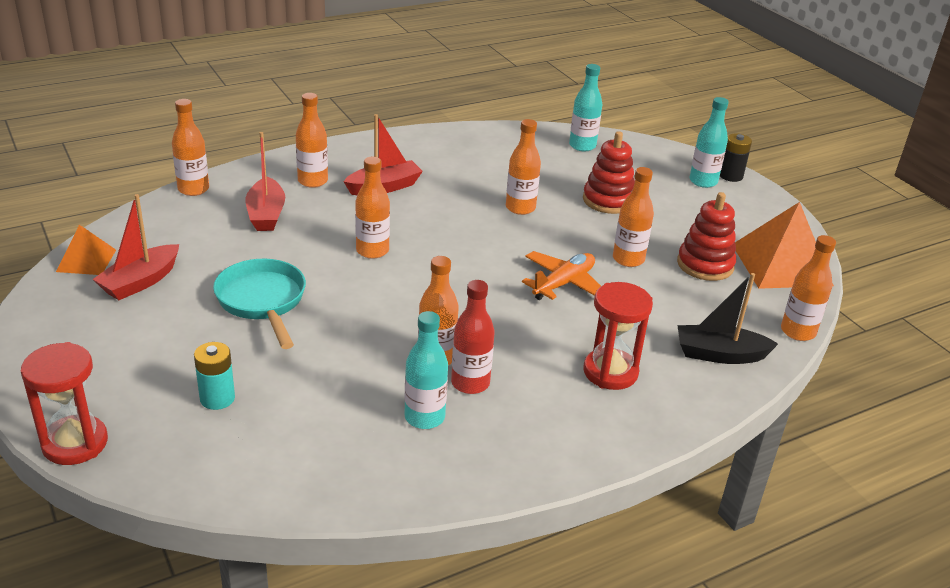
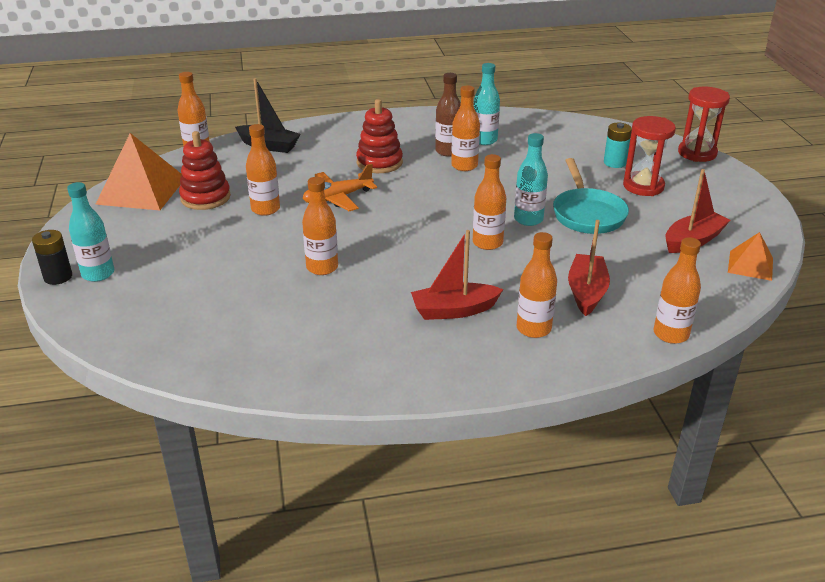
camera: 160 degrees left, 0 degrees up
(470, 383) = (448, 151): red bottle -> brown bottle
(582, 146) = (178, 341): turquoise bottle -> turquoise bottle (528, 219)
(608, 200) = (224, 265): red stacking toy -> red stacking toy (379, 162)
(610, 372) = (352, 146): red hourglass -> red hourglass (643, 186)

